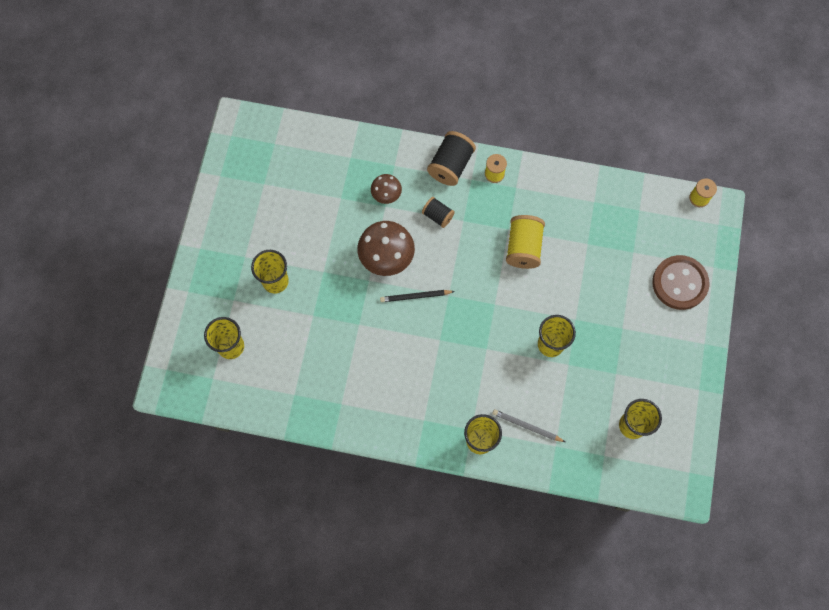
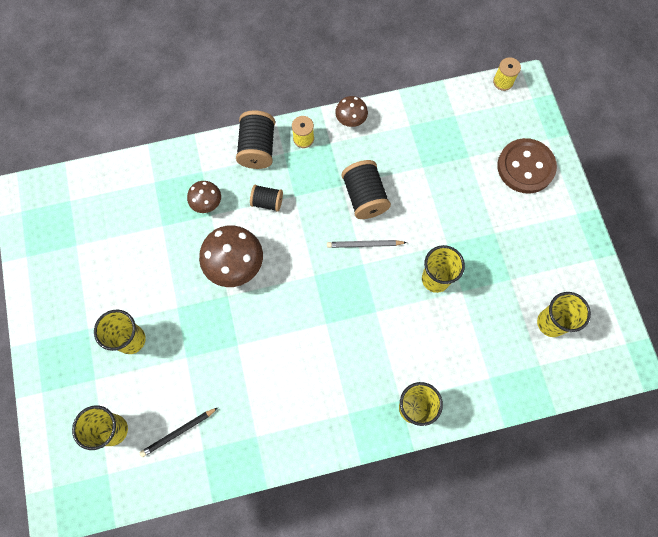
camera: 25 degrees left, 0 degrees up
(415, 296) = (282, 291): black pencil -> black pencil (178, 432)
(523, 247) = (364, 197): yellow spool -> black spool
(527, 426) = (452, 371): grey pencil -> grey pencil (364, 244)
(543, 175) = (351, 120): none -> brown mushroom

